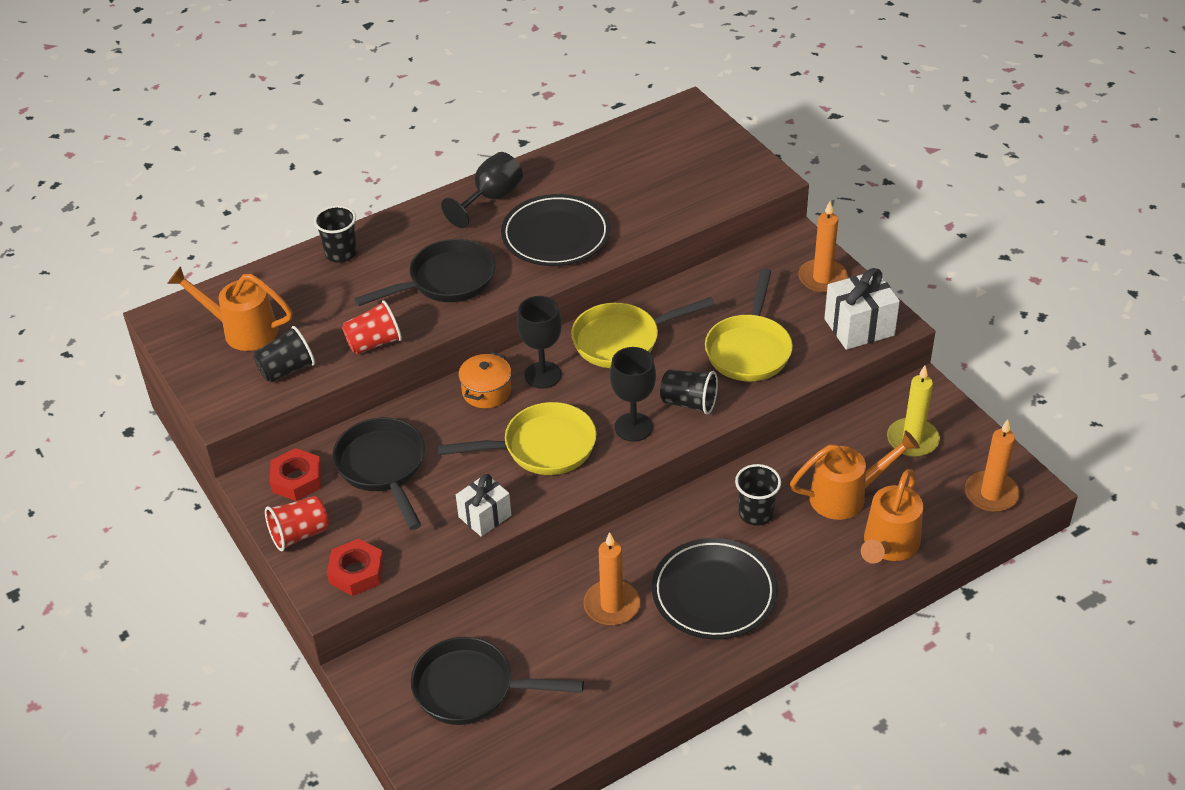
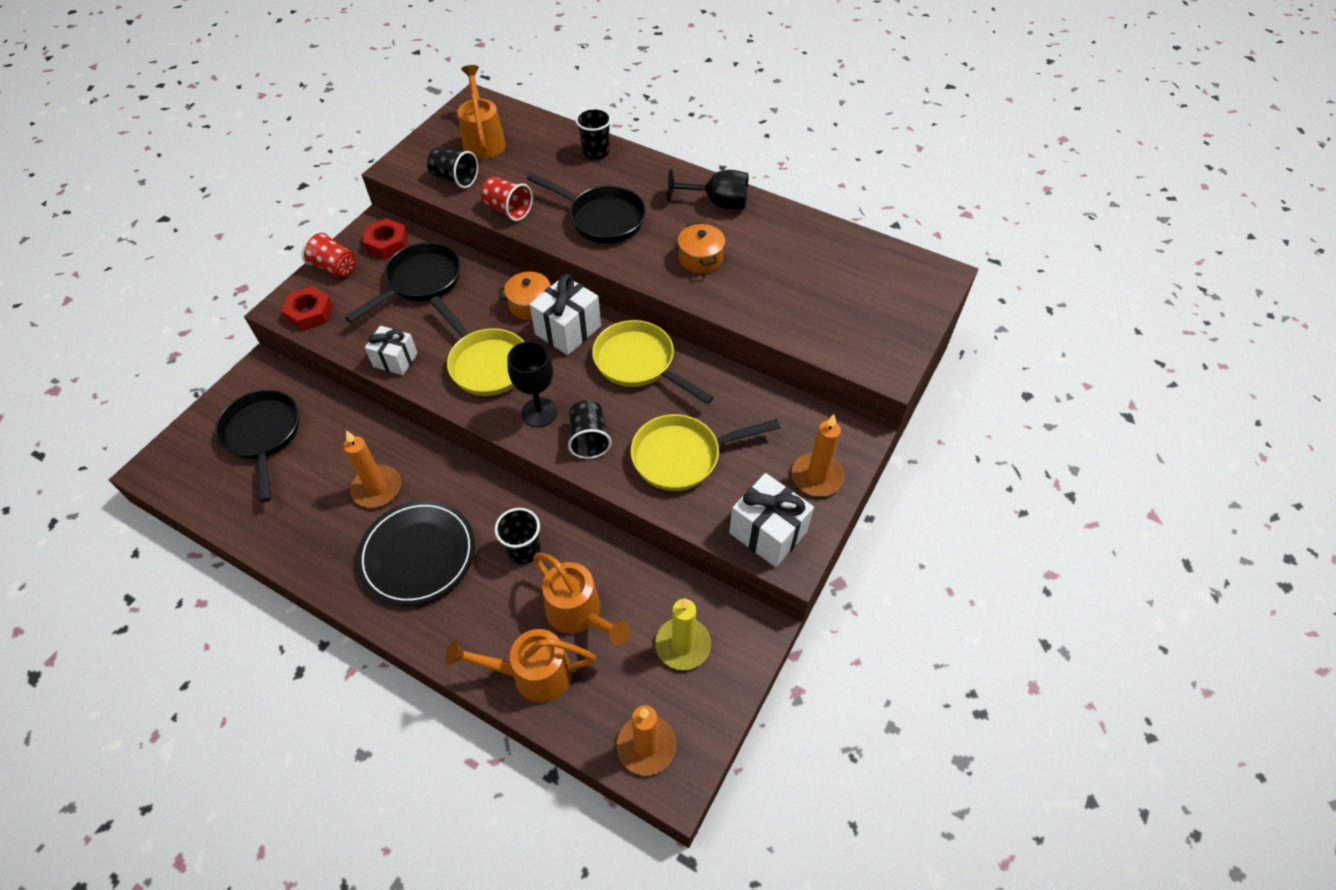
camera: 60 degrees right, 10 degrees up
(543, 375) = (568, 330): black goblet -> white gift
(556, 235) = (700, 258): black plate -> orange pot

